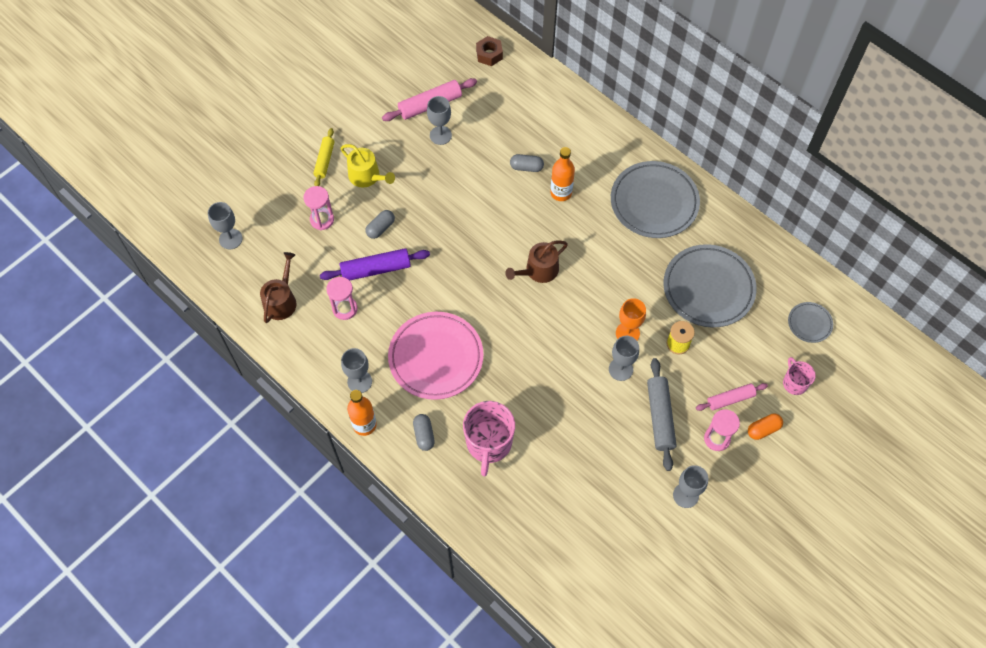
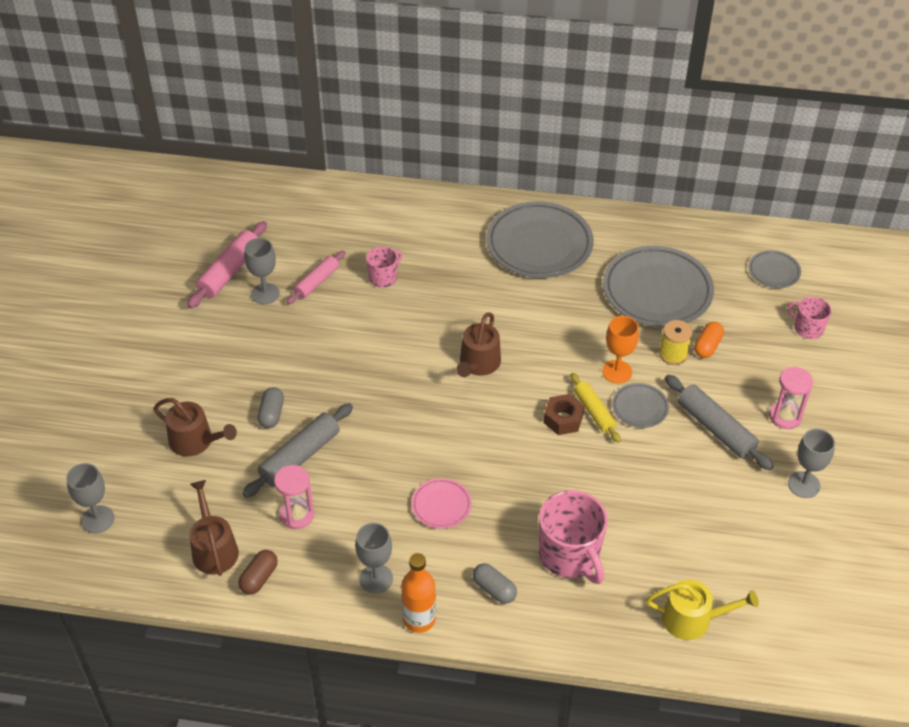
camera: 35 degrees left, 15 degrees down
(293, 337) = (259, 578): none -> brown capsule
(322, 220) = (195, 441): pink hourglass -> brown watering can
(324, 161) = (150, 382): yellow rolling pin -> yellow rolling pin (594, 412)
(367, 176) = (214, 372): yellow watering can -> yellow watering can (693, 619)
(376, 269) = (300, 457): purple rolling pin -> grey rolling pin
(436, 358) = (441, 505): pink plate -> pink plate, size x0.48
(489, 54) = (256, 197): brown nut -> brown nut (563, 419)
(526, 167) = (383, 277): grey capsule -> pink mug
(561, 193) = (439, 282): orange bottle -> none
(620, 369) = (639, 408): grey goblet -> grey plate
(730, 399) = (765, 375): pink rolling pin -> pink rolling pin (316, 282)
(763, 429) = (818, 384): orange capsule -> orange capsule (707, 346)

